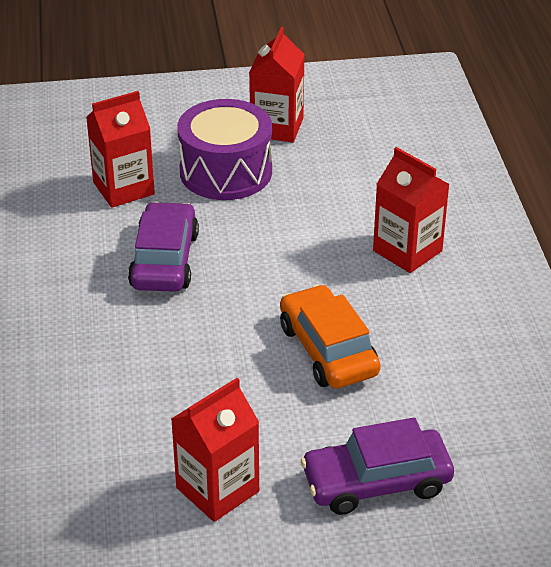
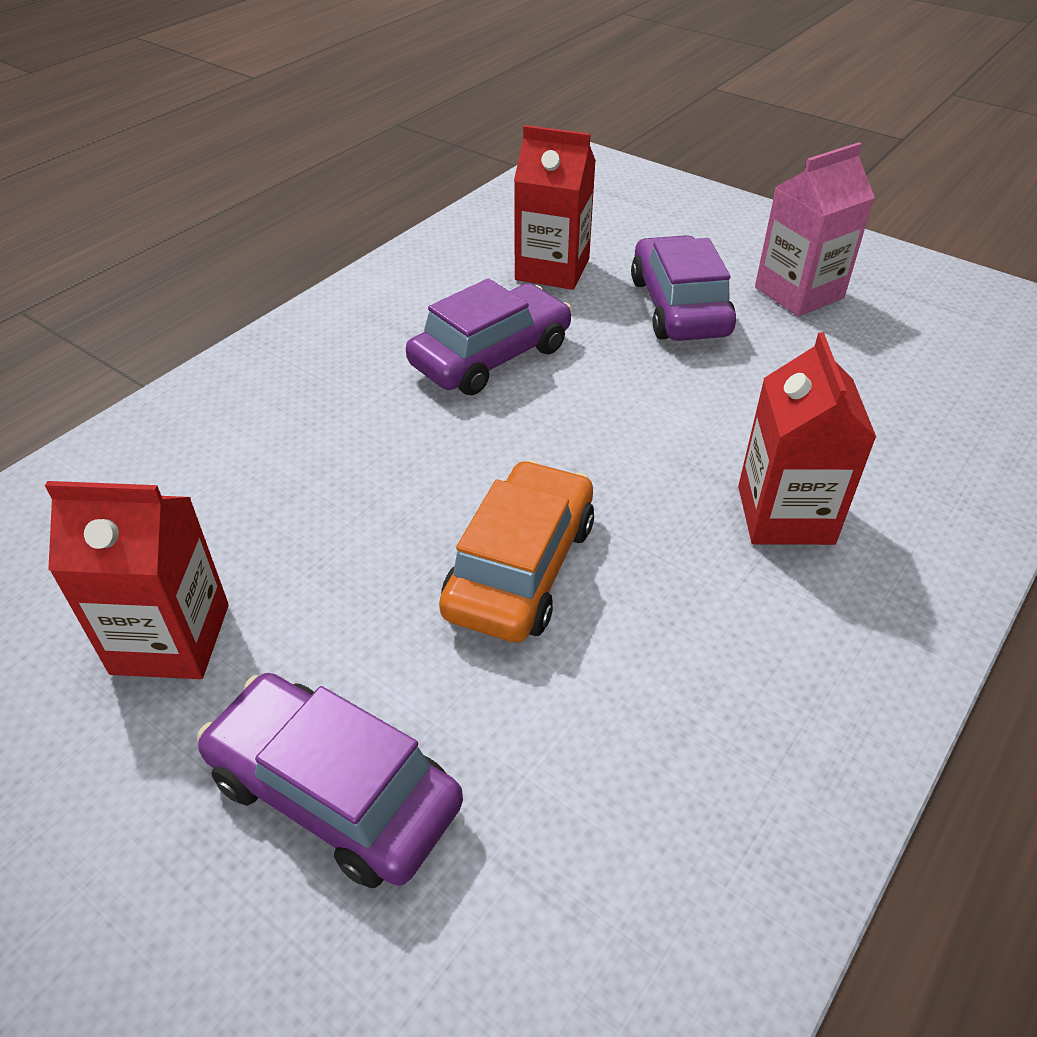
camera: 45 degrees right, 5 degrees up
(226, 171) = (679, 307): purple drum -> purple car
(277, 127) = (799, 293): red carton -> pink carton

